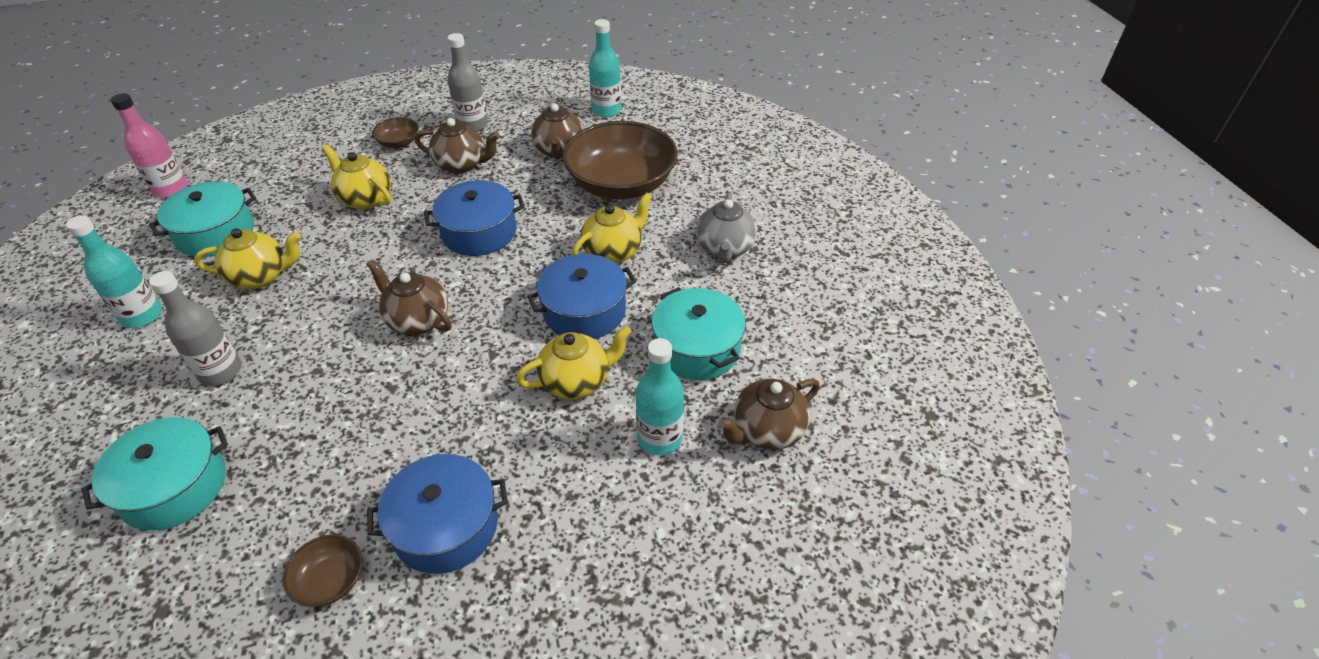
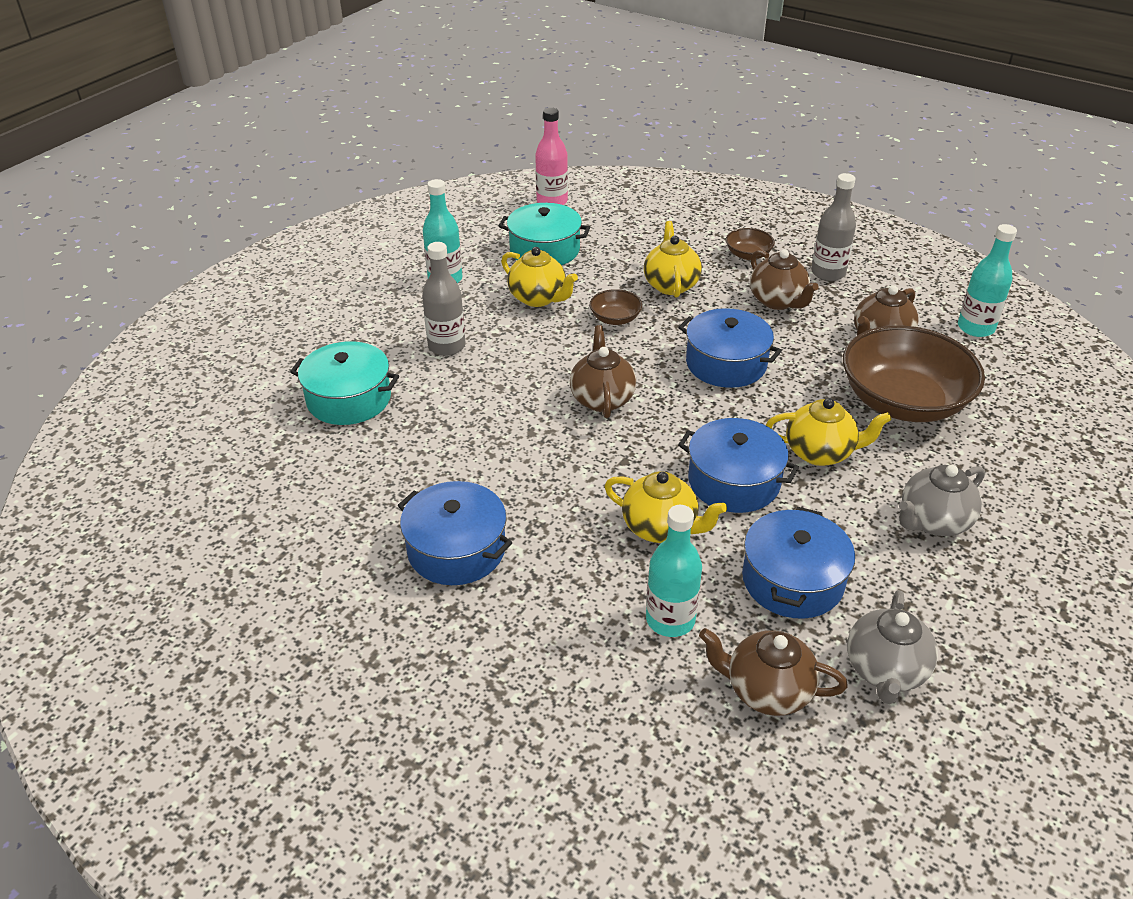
camera: 50 degrees right, 5 degrees down
(330, 580) = (361, 523): brown bowl -> brown bowl (615, 318)
(697, 348) = (792, 580): turquoise pot -> blue pot
(807, 360) = (885, 671): none -> grey teapot

